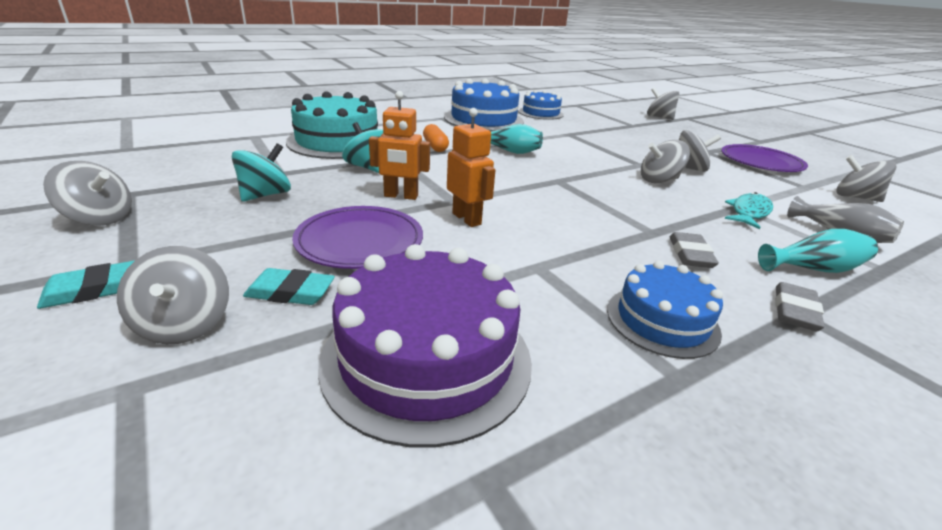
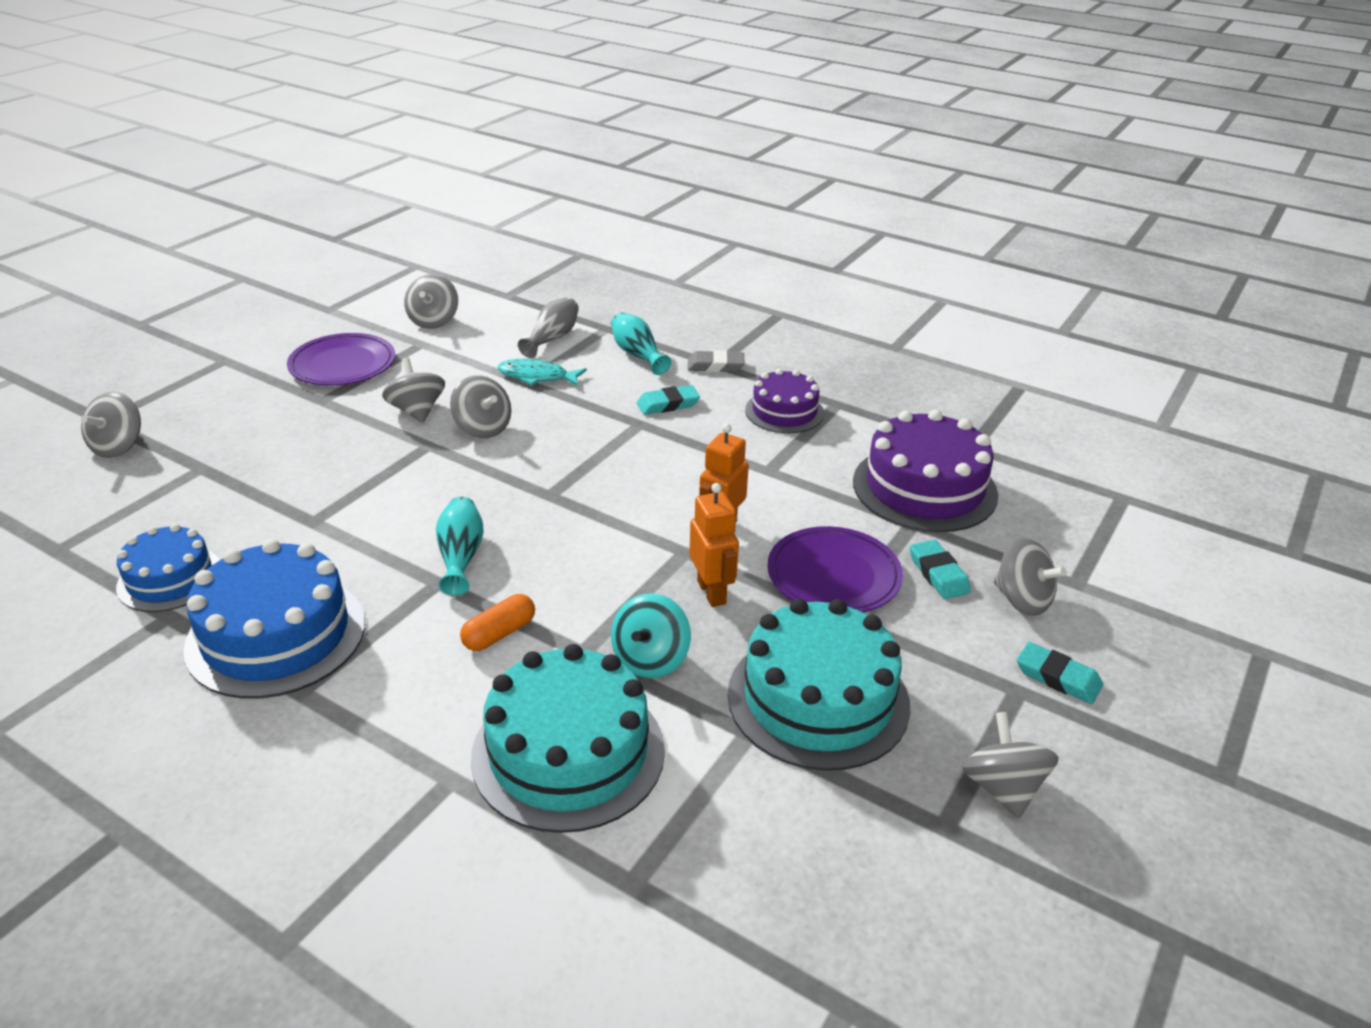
camera: 115 degrees left, 5 degrees up
(185, 325) = (1022, 600): grey spinning top -> grey spinning top turned 90 degrees clockwise
(265, 195) = (818, 699): turquoise spinning top -> turquoise cake
(662, 320) = (784, 412): blue cake -> purple cake
(690, 254) = (668, 404): grey eraser -> turquoise eraser

